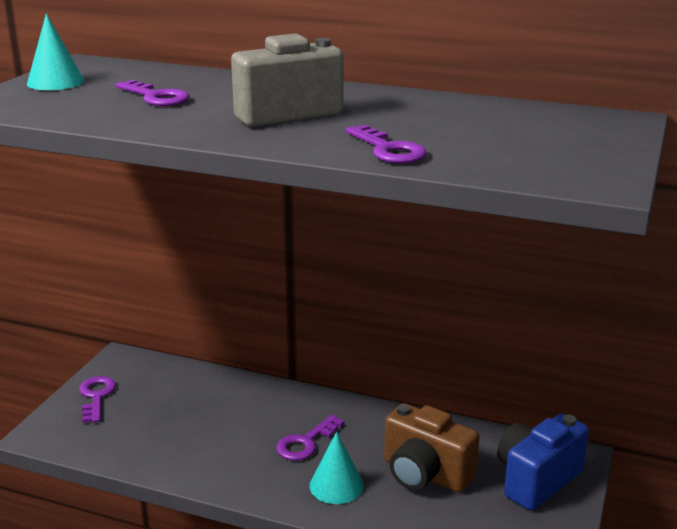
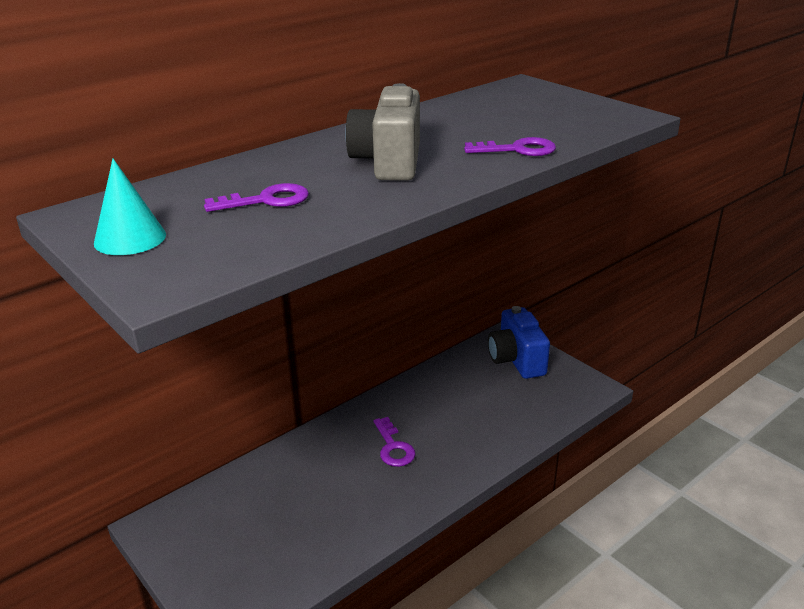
camera: 60 degrees left, 5 degrees up
(96, 396) = (201, 562): purple key -> none
(336, 485) = (457, 450): turquoise cone -> none
(425, 474) = (476, 403): brown camera -> none

